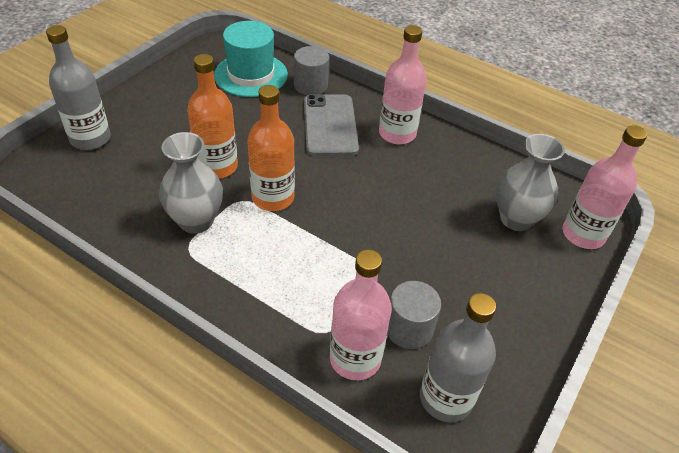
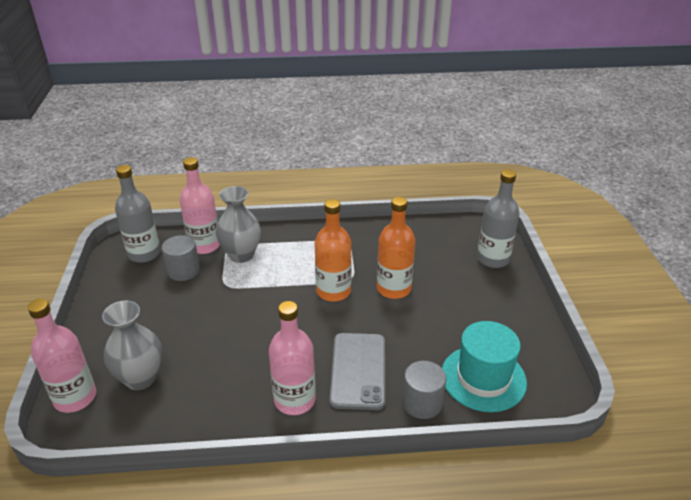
camera: 145 degrees right, 10 degrees down
(196, 221) = (360, 255): grey vase -> grey vase (241, 255)
(330, 125) = (358, 370): grey phone -> grey phone turned 45 degrees clockwise

